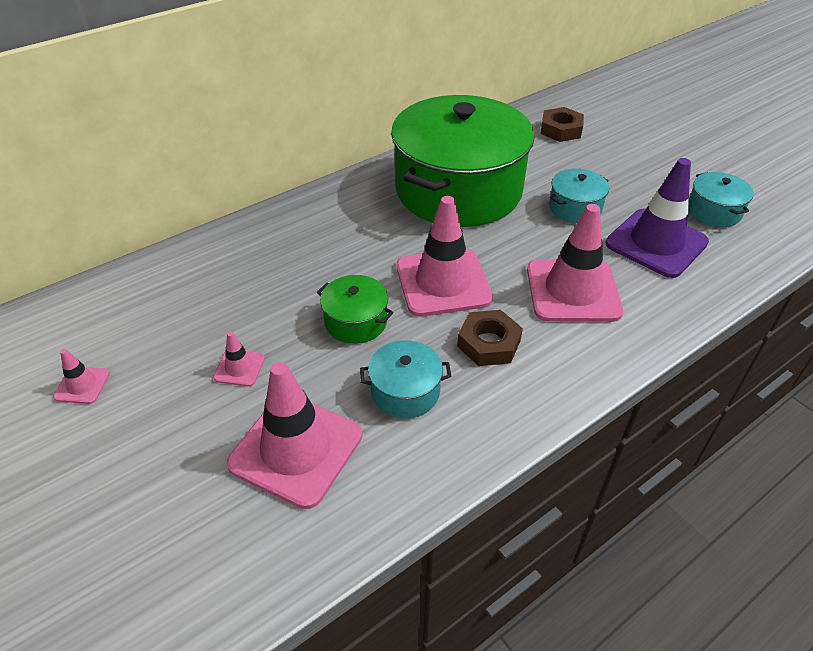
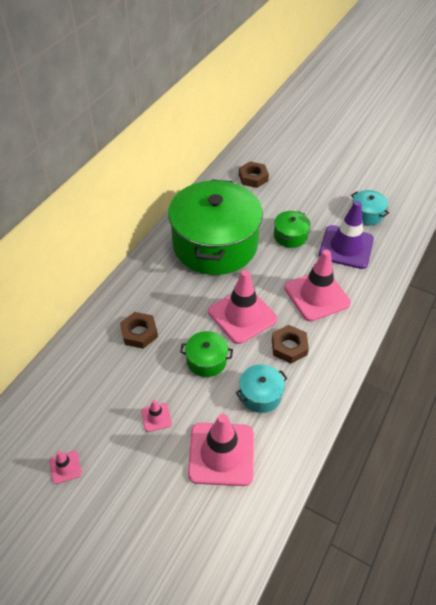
camera: 25 degrees left, 5 degrees up
(288, 261) = (139, 333): none -> brown nut
(575, 207) = (290, 236): turquoise pot -> green pot

